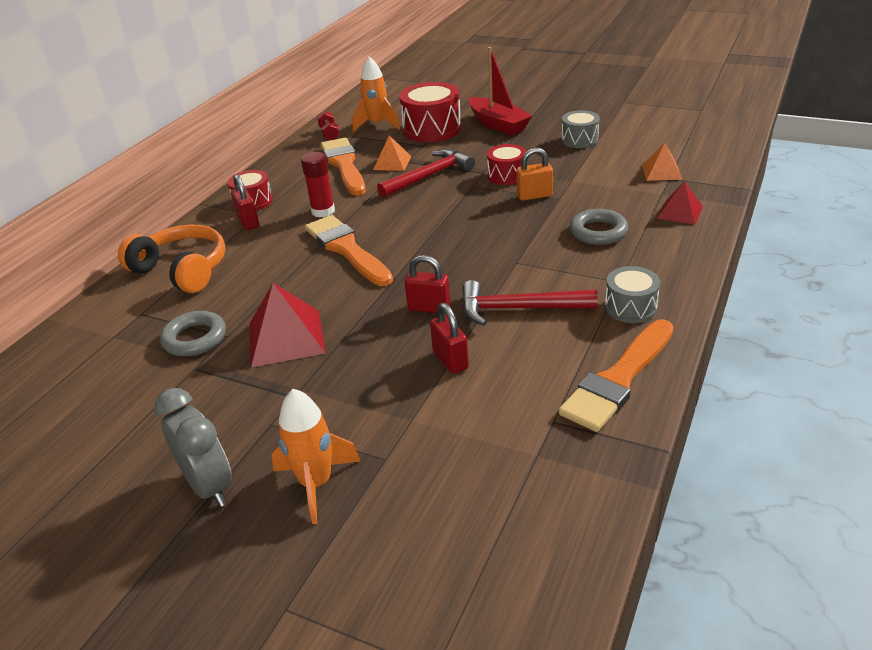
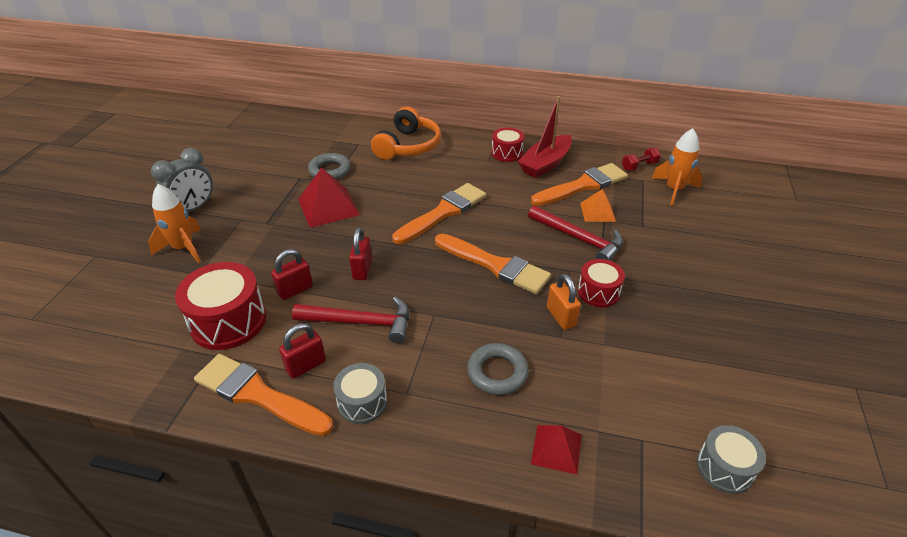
camera: 75 degrees right, 5 degrees up
(248, 222) = (475, 158): red padlock -> red padlock (306, 365)
(323, 211) = (499, 189): red glue stick -> none
(432, 129) = (681, 226): red drum -> red drum (228, 321)
(452, 223) = (495, 265): none -> orange brush
(498, 124) = (717, 273): red boat -> red boat (545, 164)
(518, 309) = (361, 322): red hammer -> red hammer turned 105 degrees clockwise
(579, 140) = (711, 346): grey drum -> grey drum (724, 468)
(661, 172) = (655, 431): orange pyramid -> none

